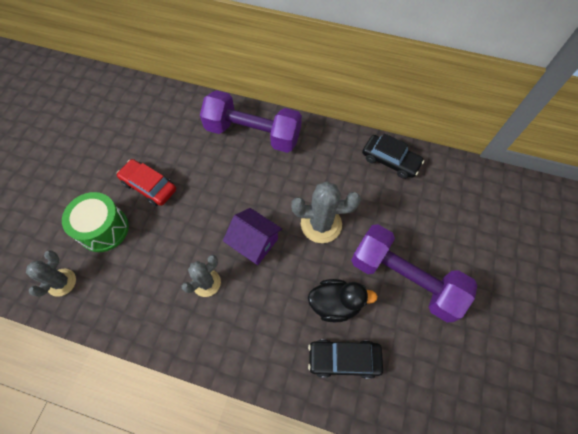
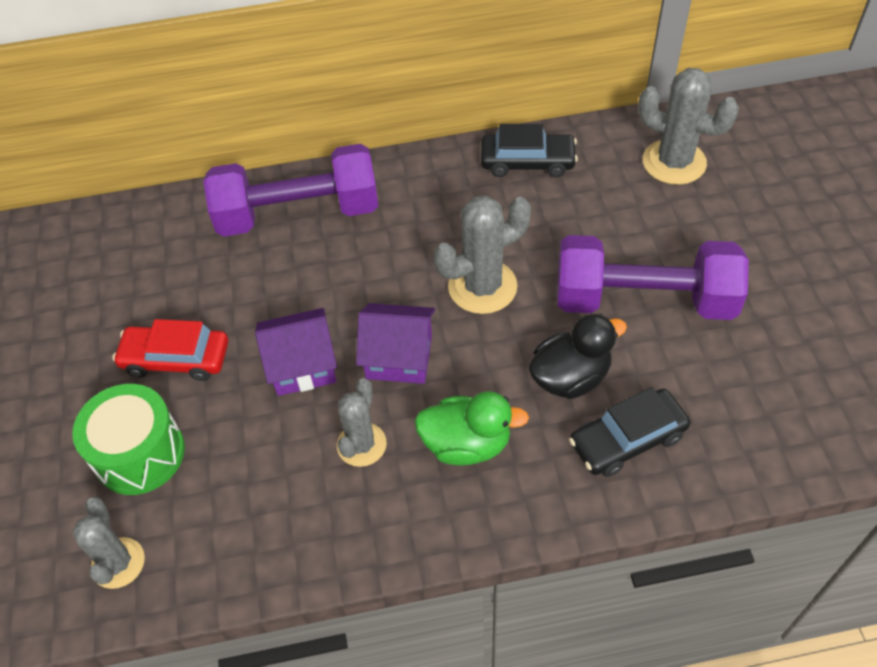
camera: 25 degrees left, 10 degrees down
(204, 221) = (302, 365): none -> purple house
(258, 312) = (466, 444): none -> green duck
(475, 201) = (674, 162): none -> grey cactus

